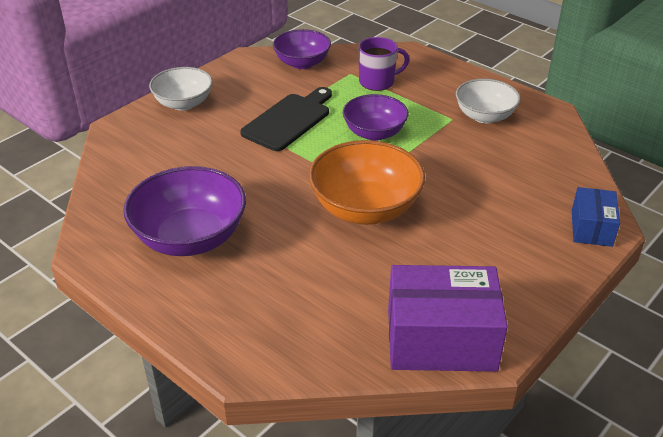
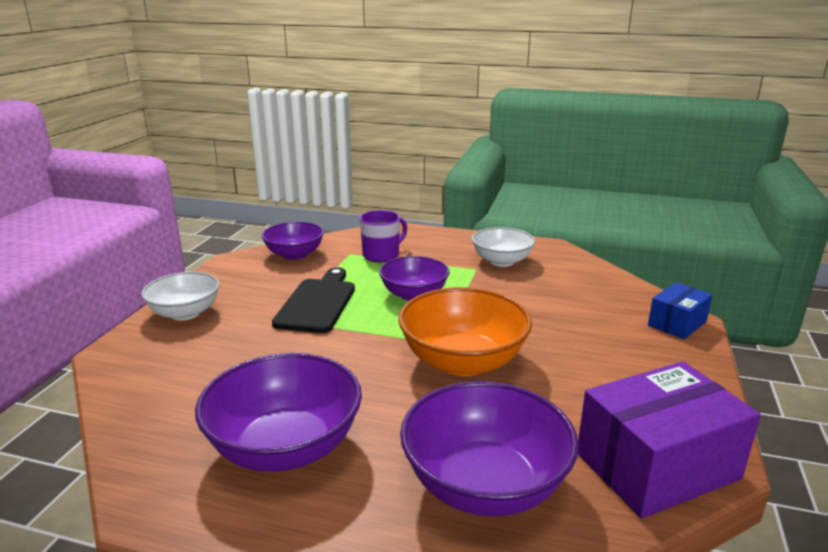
camera: 25 degrees left, 15 degrees down
(303, 309) = (485, 484): none -> purple bowl
(591, 228) = (677, 323): blue box -> blue box turned 60 degrees clockwise

